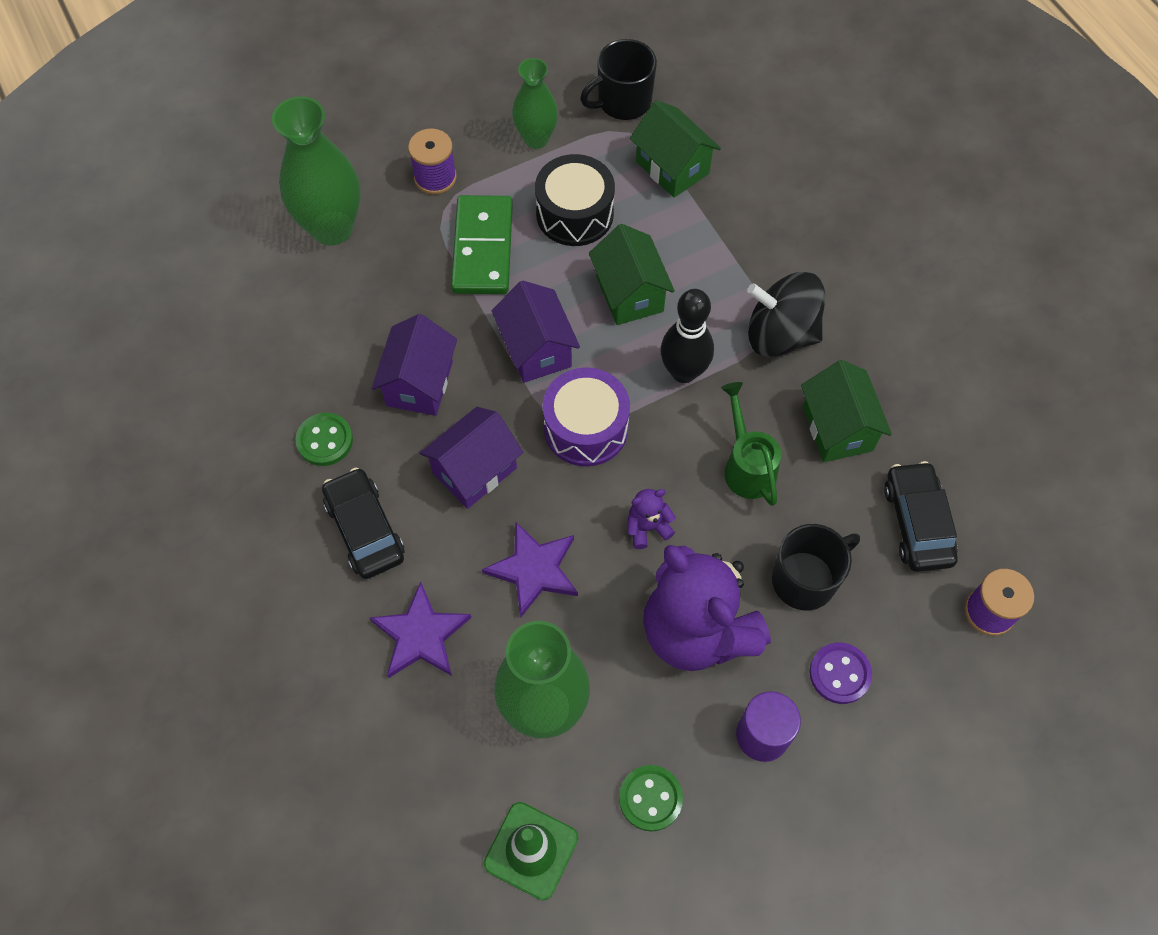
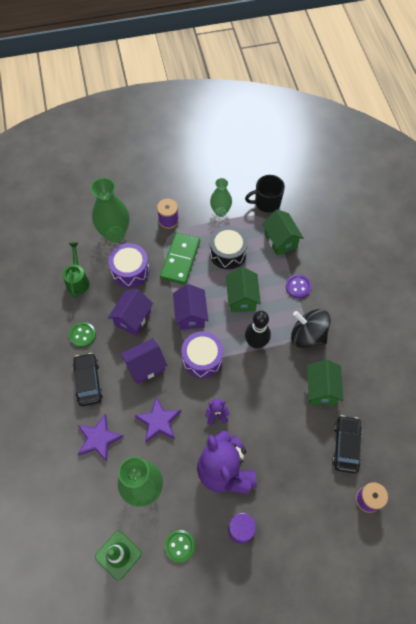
camera: 15 degrees right, 0 degrees up
(386, 292) = (130, 270): none -> purple drum
(747, 466) = (272, 396): green watering can -> green watering can (78, 280)
(805, 579) = (283, 459): black mug -> none
(839, 674) = (286, 510): purple button -> purple button (298, 287)

